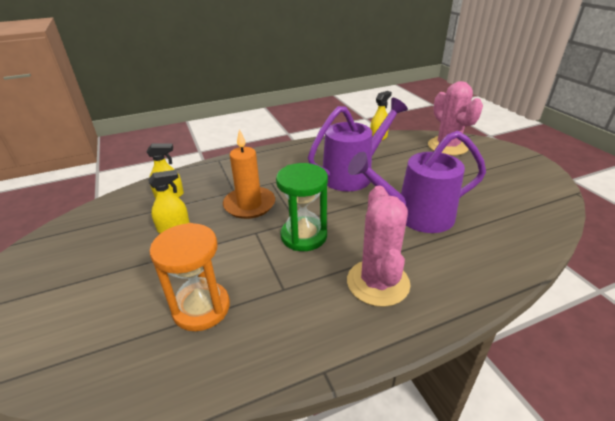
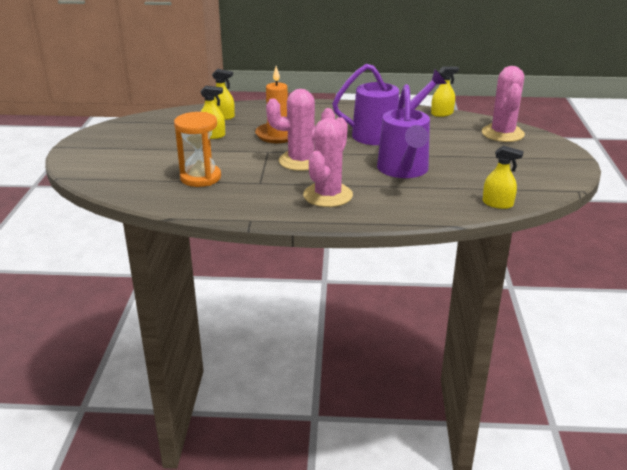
camera: 25 degrees right, 5 degrees down
(304, 236) = (301, 161): green hourglass -> pink cactus
(415, 216) = (403, 170): purple watering can -> purple watering can turned 105 degrees counterclockwise
(541, 233) = (497, 204): none -> yellow spray bottle

